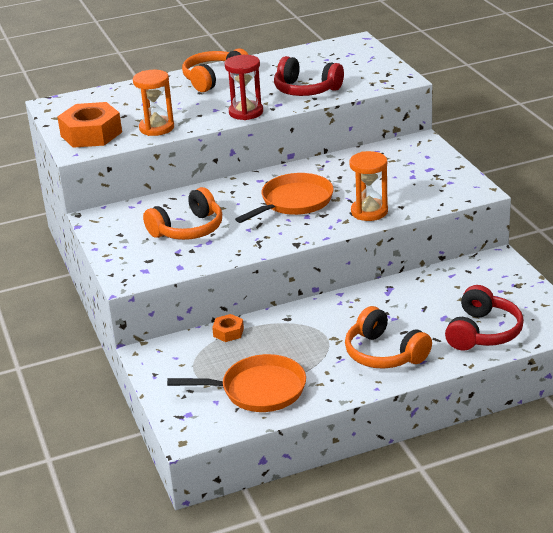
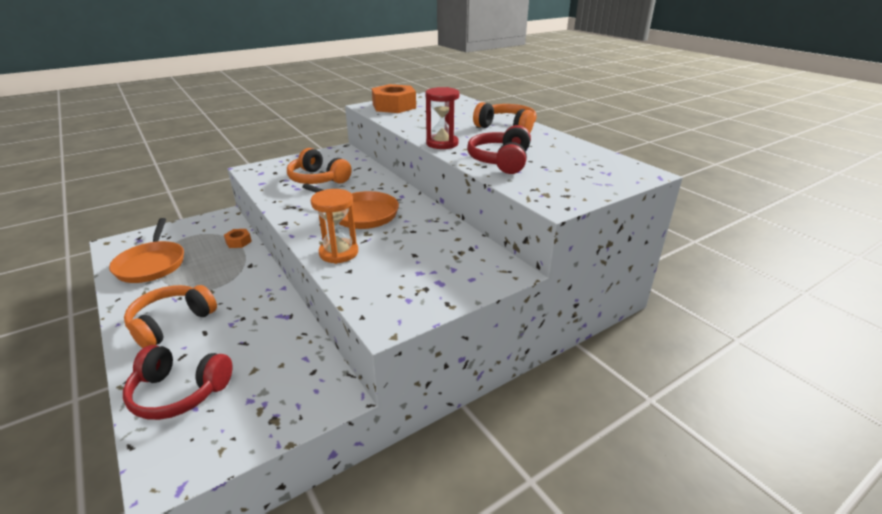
camera: 75 degrees right, 0 degrees up
(156, 128) = (406, 121): orange hourglass -> none

